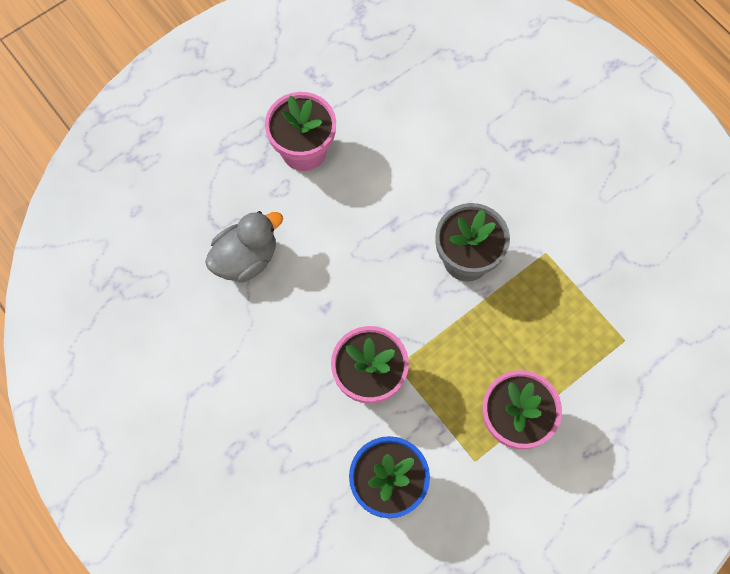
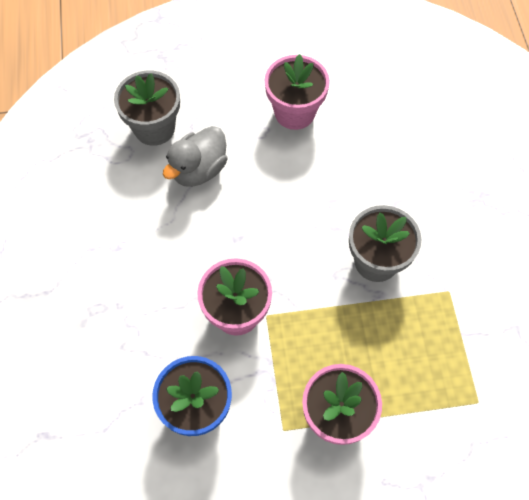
camera: 30 degrees right, 5 degrees down
(174, 239) = (154, 128): none -> grey flower pot
(246, 258) = (199, 170): grey duck -> grey duck turned 135 degrees clockwise

